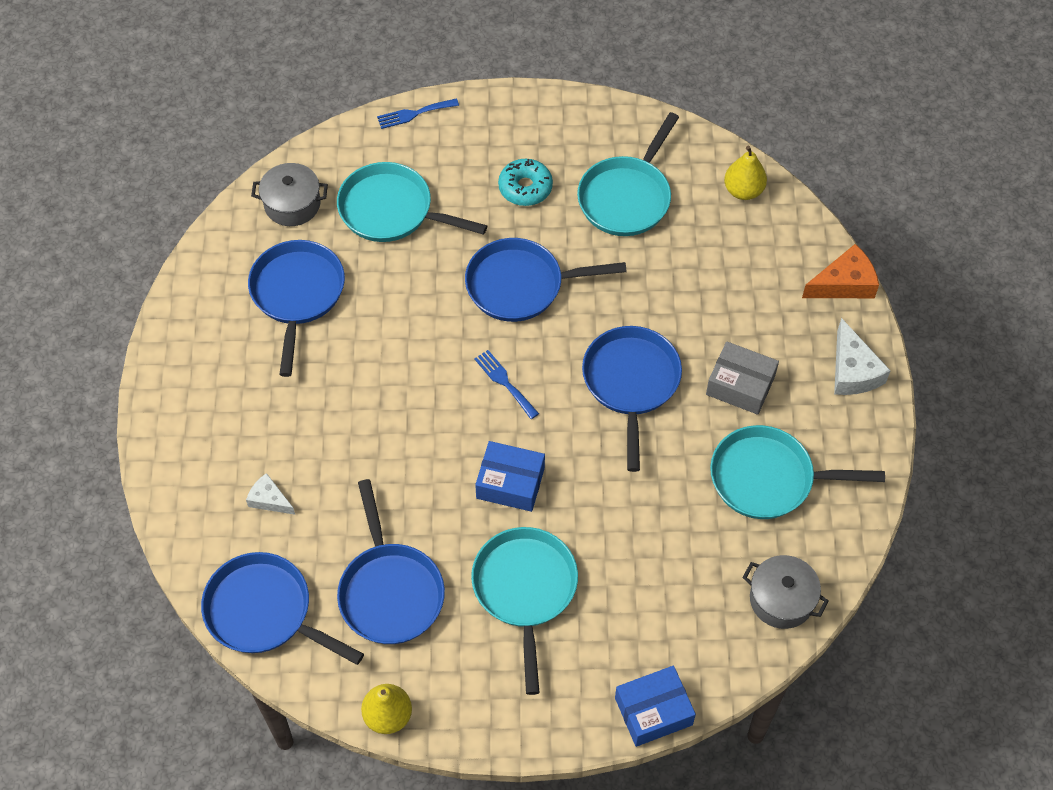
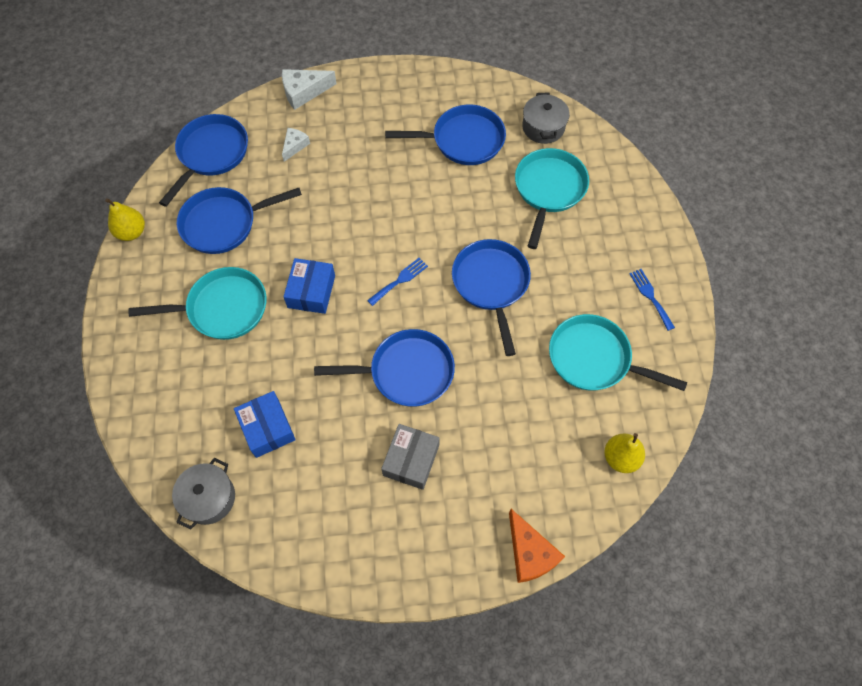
camera: 85 degrees right, 5 degrees up
(414, 114) = (647, 195): blue fork -> blue fork (650, 296)
(525, 188) = (589, 280): turquoise donut -> none
(653, 711) = (120, 403): blue box -> blue box (267, 428)
(768, 478) = (321, 486): turquoise pan -> none
(853, 371) = (434, 561): white cheese -> white cheese (304, 92)

